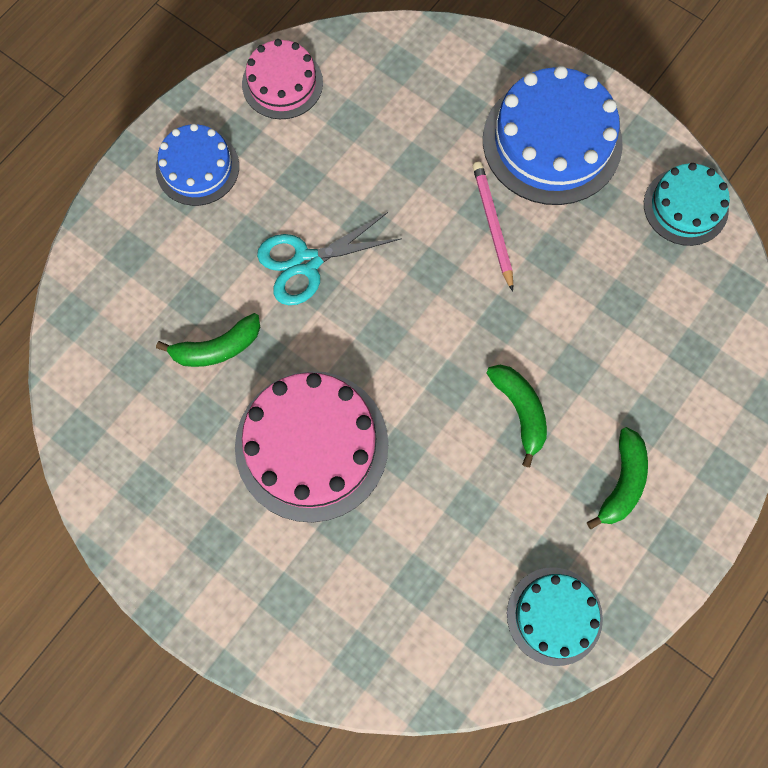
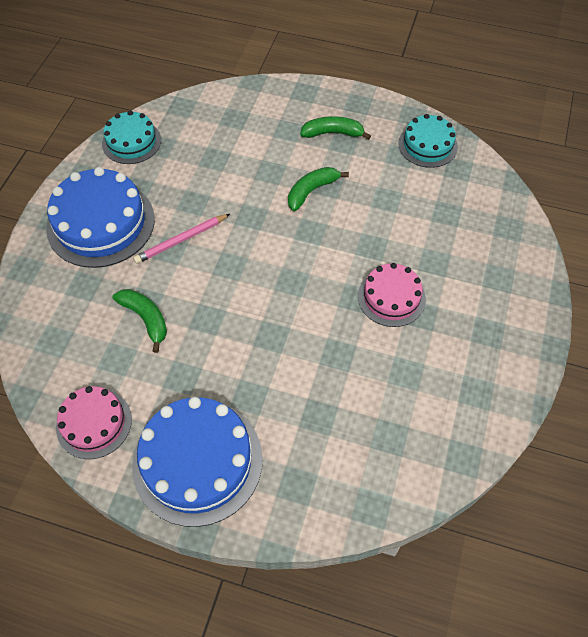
camera: 110 degrees left, 15 degrees down
(197, 167) = (197, 461): blue cake -> blue cake, size x1.69
(217, 348) = (349, 384): green banana -> green banana (146, 319)
(307, 262) = (254, 347): turquoise scissors -> none
(311, 445) = (391, 297): pink cake -> pink cake, size x0.59

